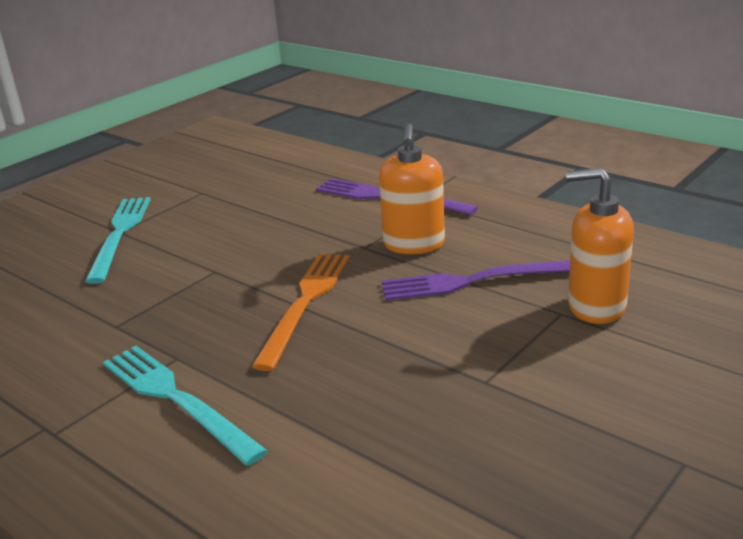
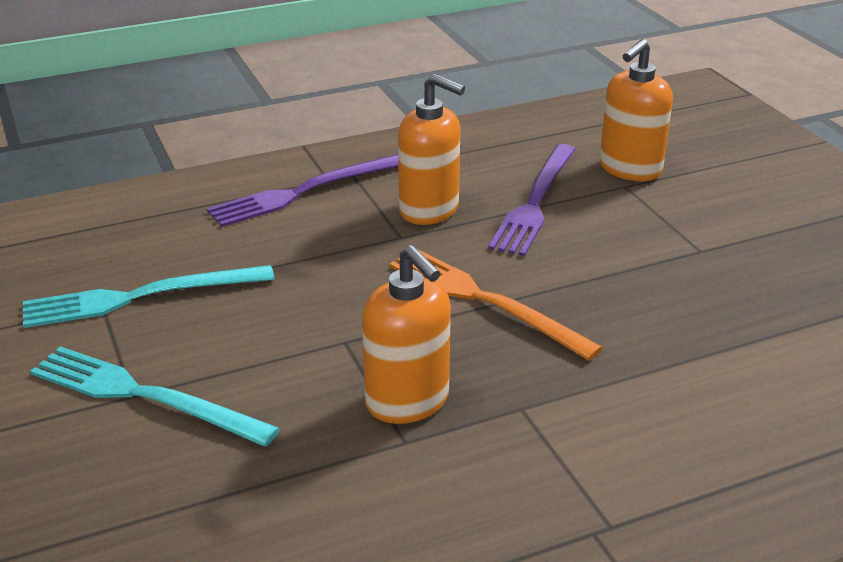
camera: 65 degrees left, 5 degrees up
(159, 313) = (408, 401): none -> orange soap dispenser
(176, 399) = (606, 423): turquoise fork -> turquoise fork (140, 297)

